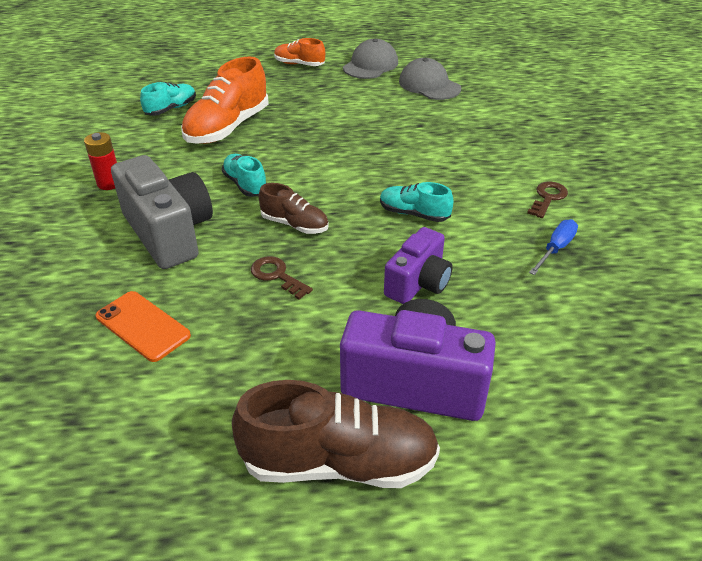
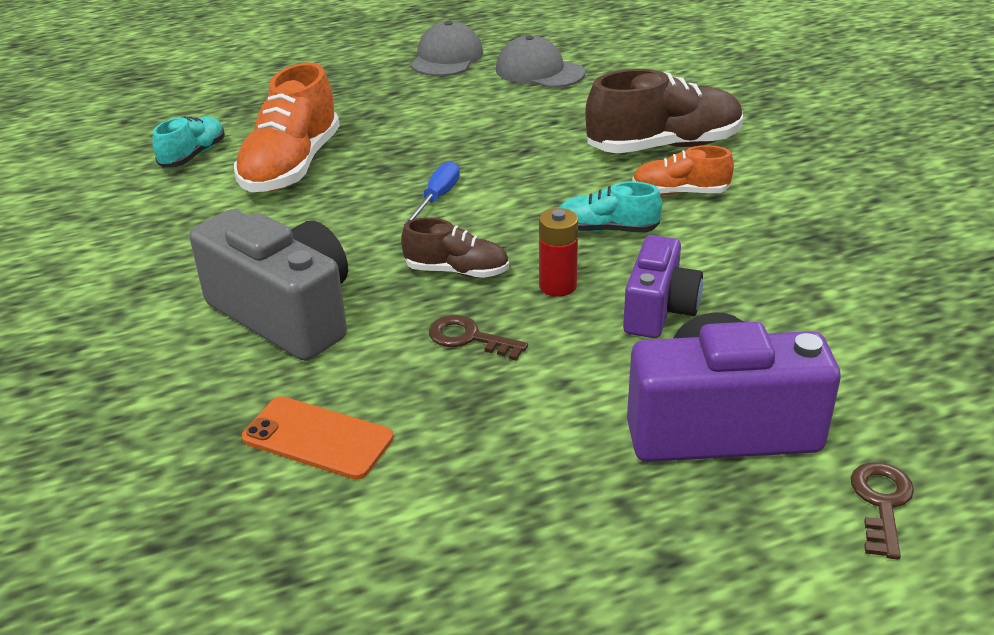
camera: 15 degrees left, 5 degrees down
(109, 183) = (158, 267): red battery -> red battery (557, 286)
(245, 184) = (359, 234): turquoise shoe -> none
(299, 64) = (347, 71): orange shoe -> orange shoe (680, 192)
(339, 462) = (678, 540): brown shoe -> brown shoe (664, 146)
(548, 198) = (762, 181): brown key -> brown key (881, 503)
(555, 249) = (804, 238): blue screwdriver -> blue screwdriver (437, 198)

